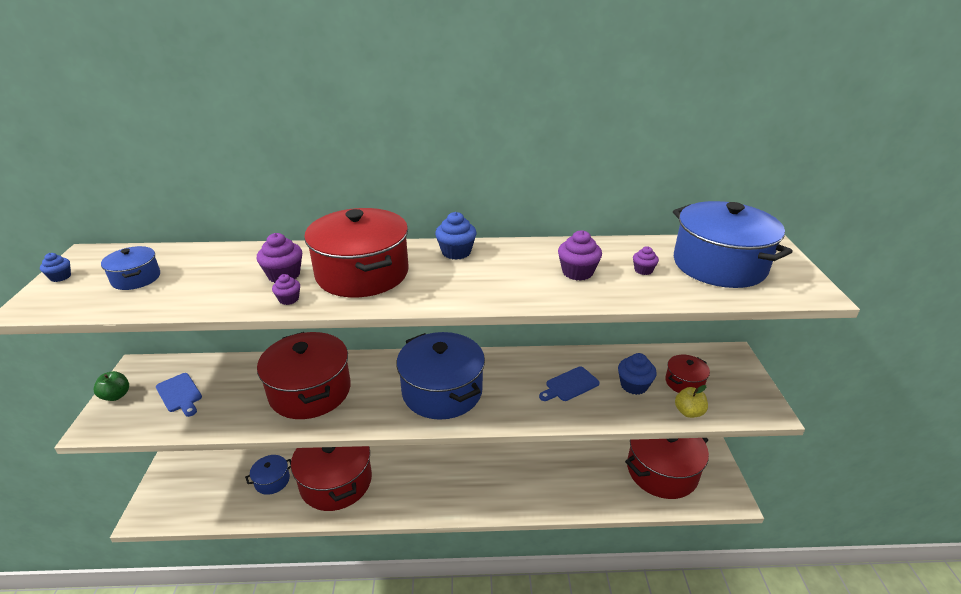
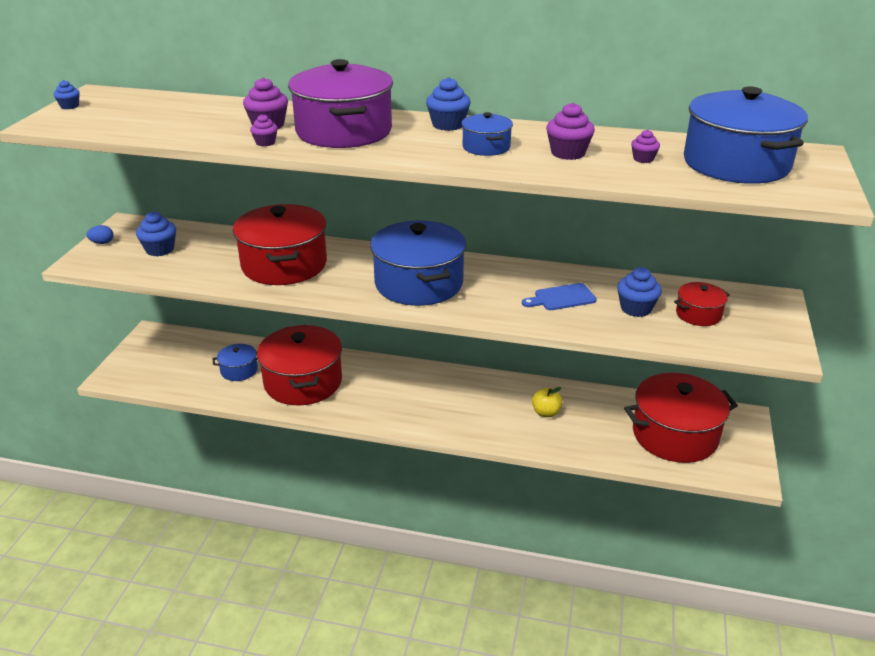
camera: 15 degrees right, 0 degrees up
(116, 396) = (102, 243): green apple -> blue egg
(136, 278) = (134, 114): blue pot -> blue pot (486, 147)
(180, 394) = (160, 249): blue cutting board -> blue cupcake
(362, 273) = (344, 131): red pot -> purple pot
(688, 412) = (687, 339): yellow apple -> yellow apple (546, 412)

